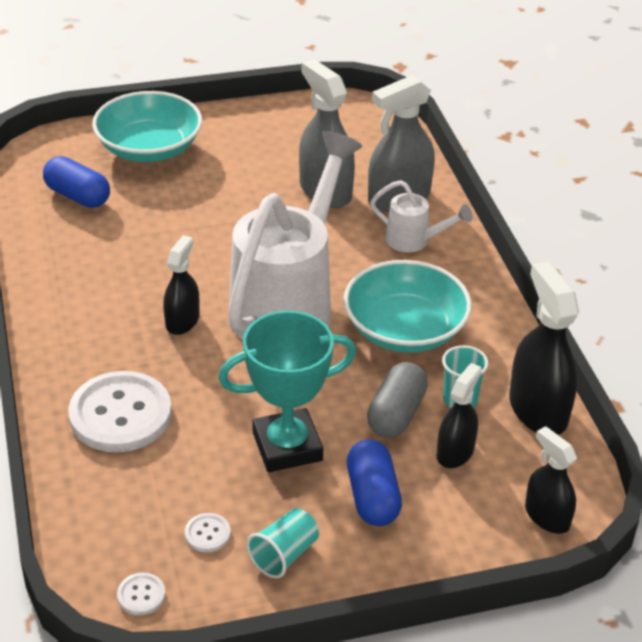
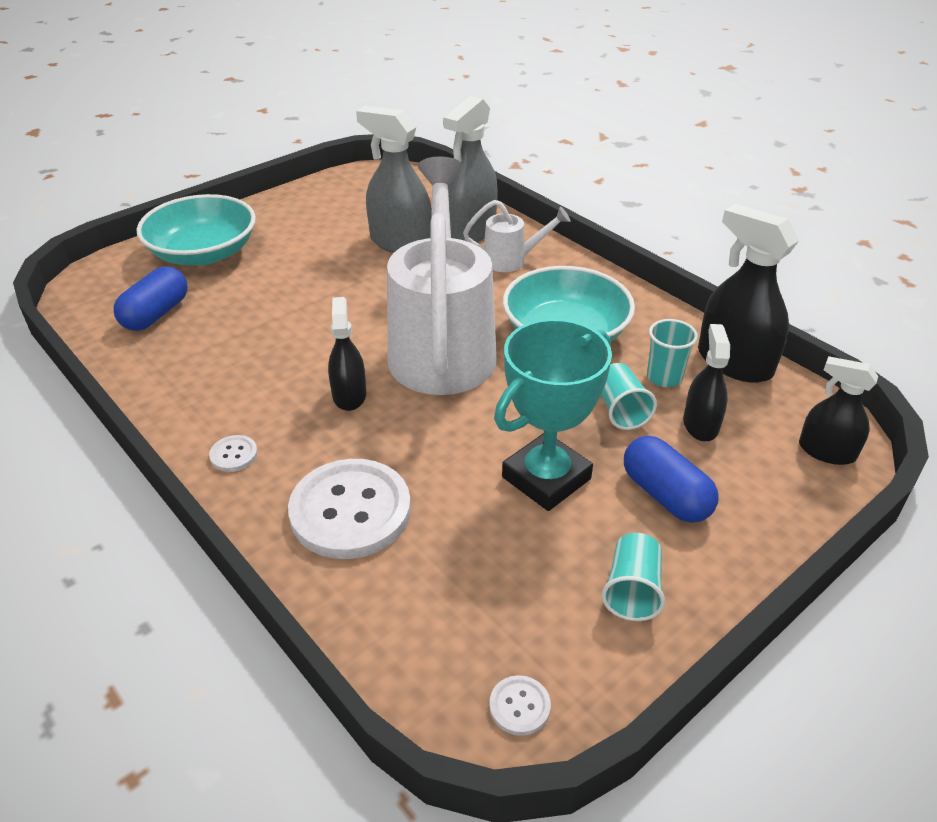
camera: 25 degrees left, 0 degrees up
(78, 196) = (156, 314): blue capsule -> blue capsule turned 75 degrees counterclockwise
(207, 534) = (538, 602): white button -> white button (234, 455)
(396, 414) = (620, 410): grey capsule -> turquoise cup

